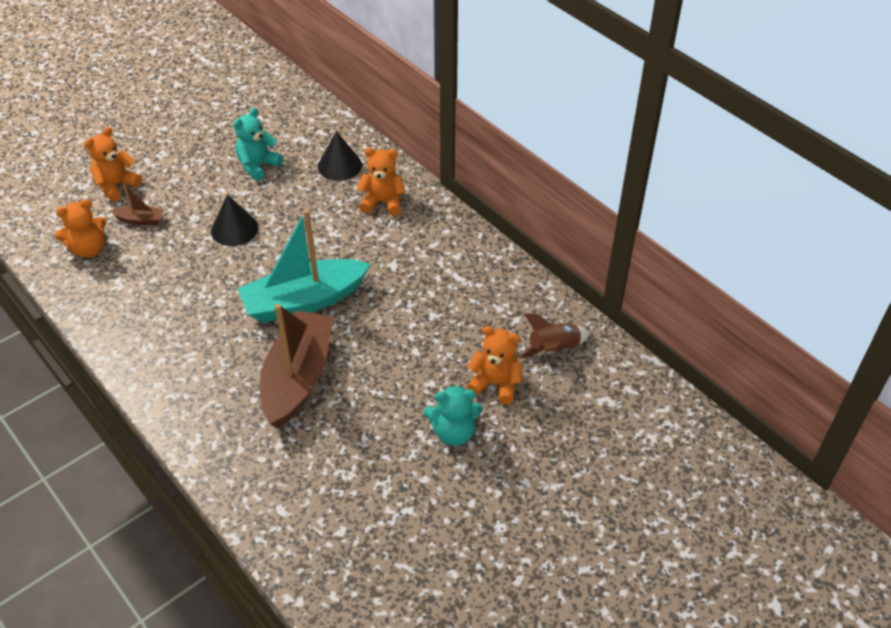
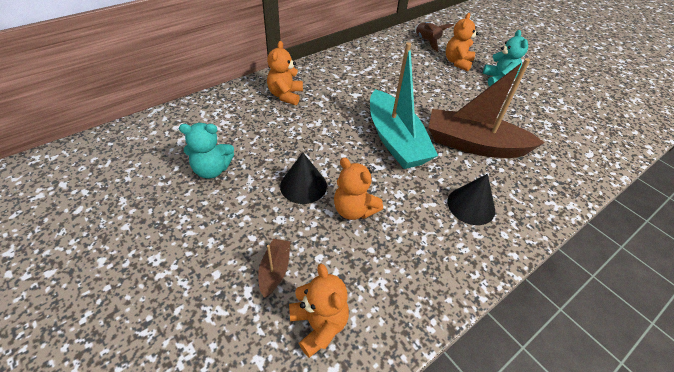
camera: 90 degrees left, 0 degrees up
(116, 186) = (203, 305): orange teddy bear -> orange teddy bear (354, 209)
(258, 166) = (212, 169): turquoise teddy bear -> turquoise teddy bear turned 45 degrees counterclockwise
(339, 165) = (231, 116): black cone -> black cone (471, 205)

